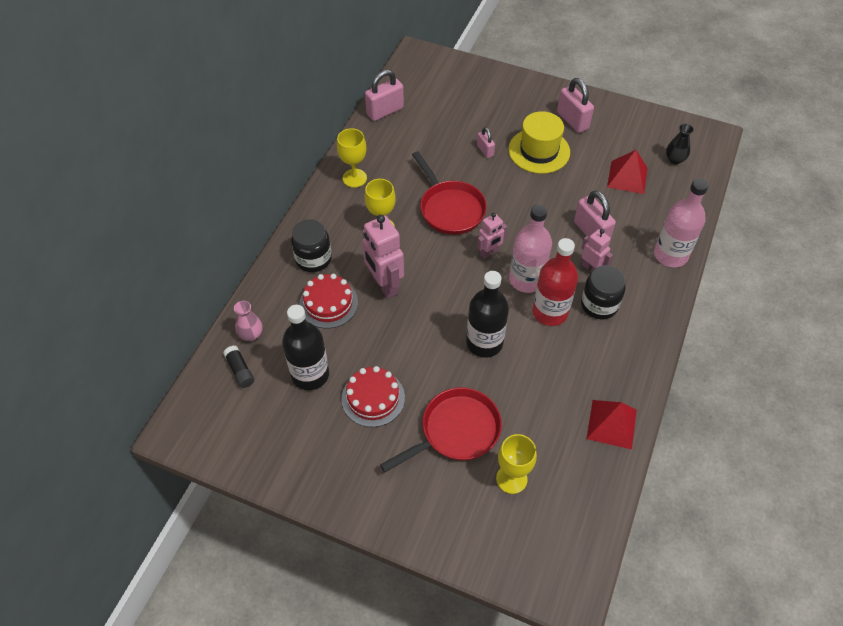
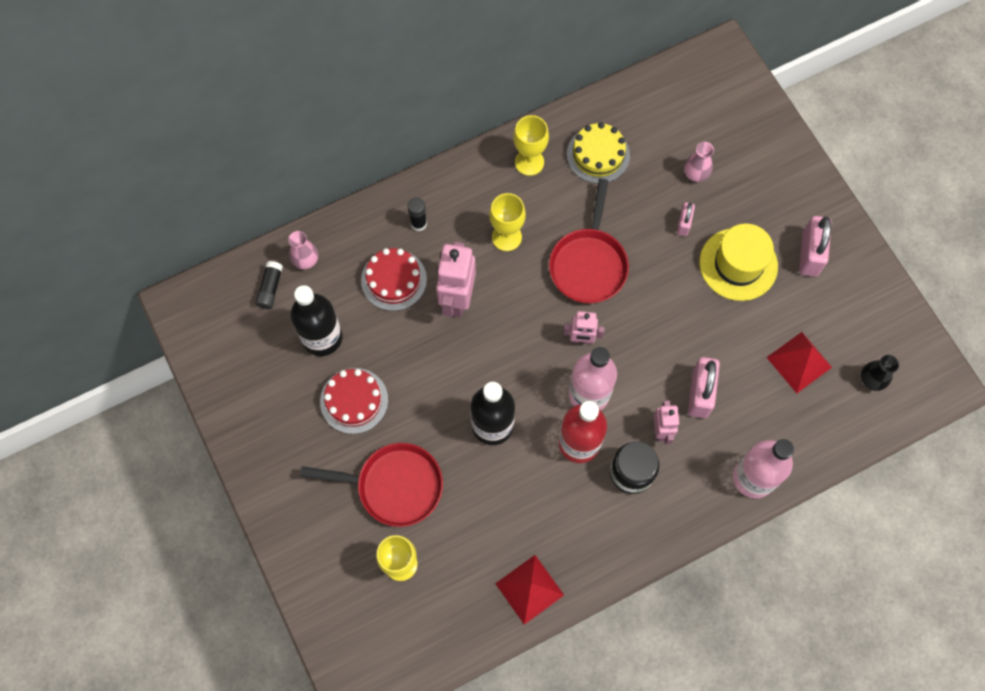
camera: 40 degrees right, 15 degrees up
(313, 259) = (418, 224): black jar -> black glue stick
(385, 111) = (626, 103): pink padlock -> none
(395, 147) = (598, 155): none -> yellow cake
(465, 121) = (695, 174): none -> pink vase

